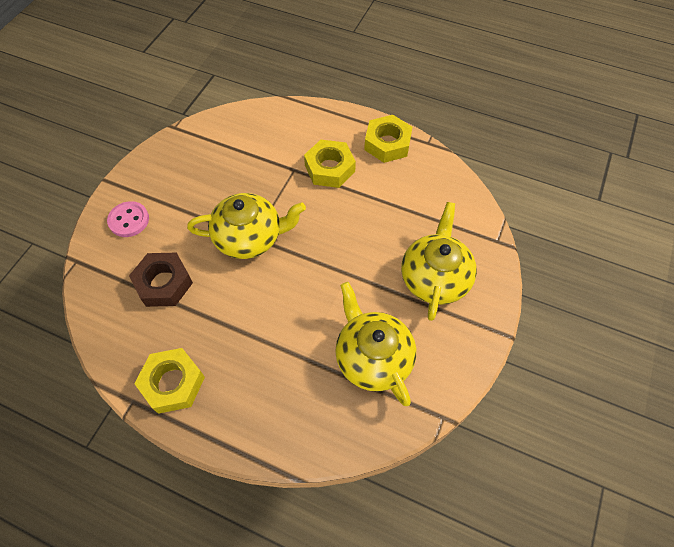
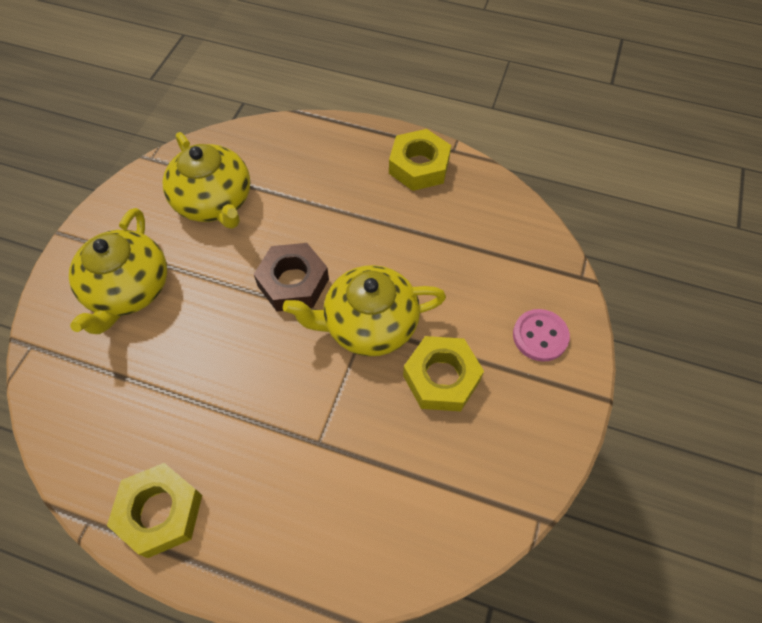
camera: 175 degrees right, 0 degrees up
(164, 283) = (462, 258): brown nut -> brown nut (293, 282)
(330, 168) = (261, 450): yellow nut -> yellow nut (441, 378)

